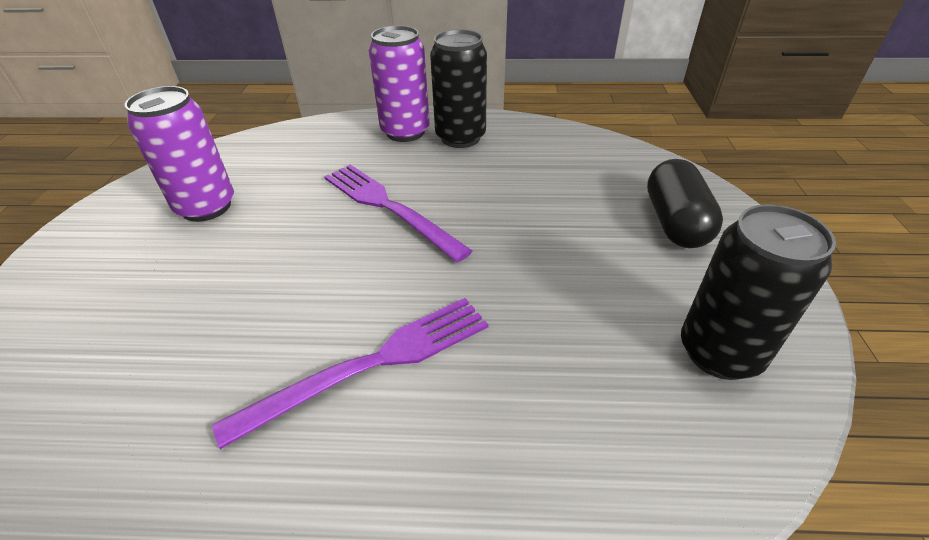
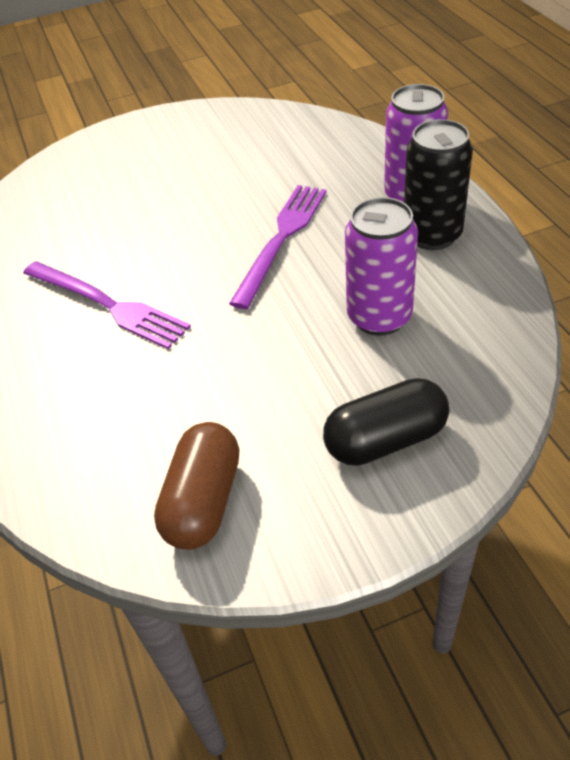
camera: 70 degrees right, 5 degrees up
(206, 207) = (222, 152): purple can -> purple can (379, 317)
(719, 352) = (203, 501): black can -> brown capsule

